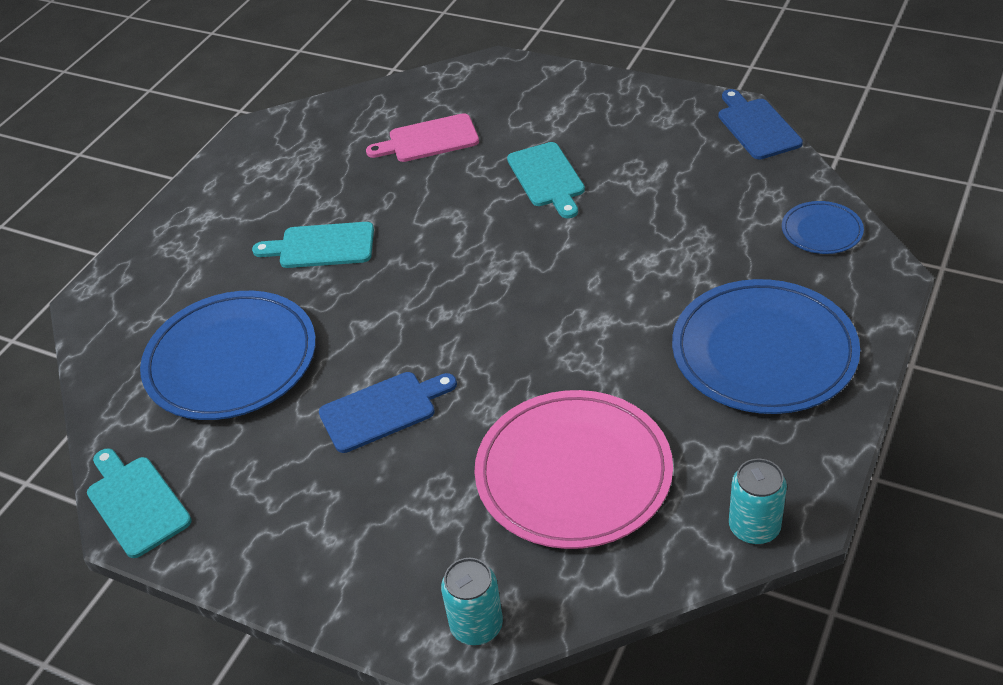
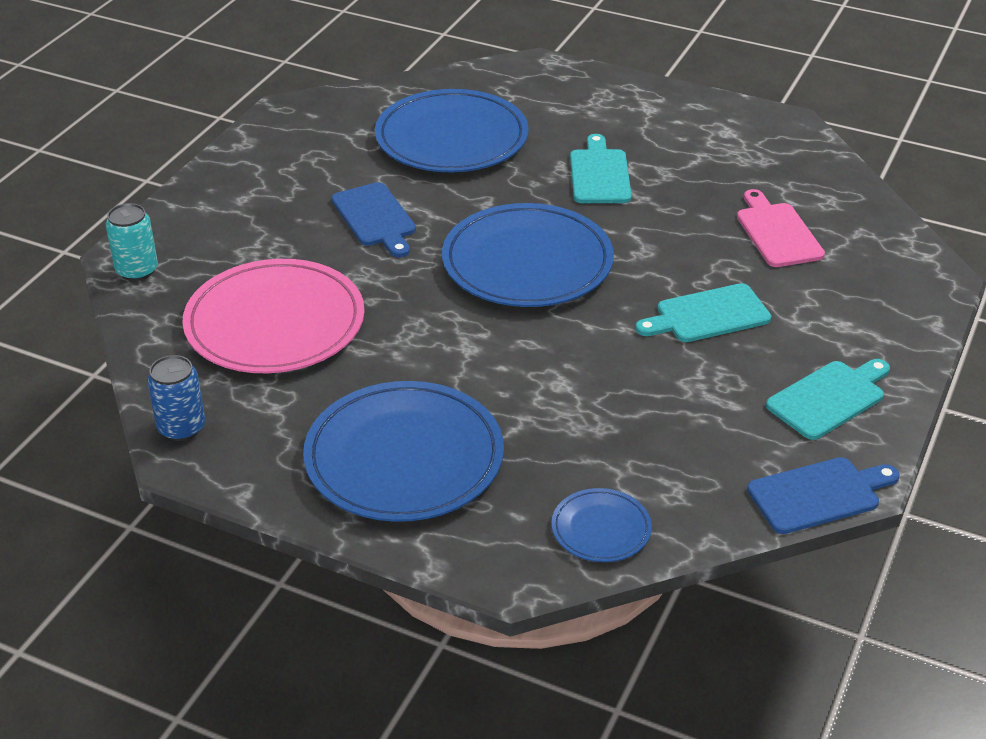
camera: 85 degrees right, 5 degrees down
(136, 503) = (305, 110): turquoise cutting board -> turquoise cutting board (829, 398)
(468, 289) = (527, 262): none -> blue plate
(754, 527) = (181, 428): turquoise can -> blue can

